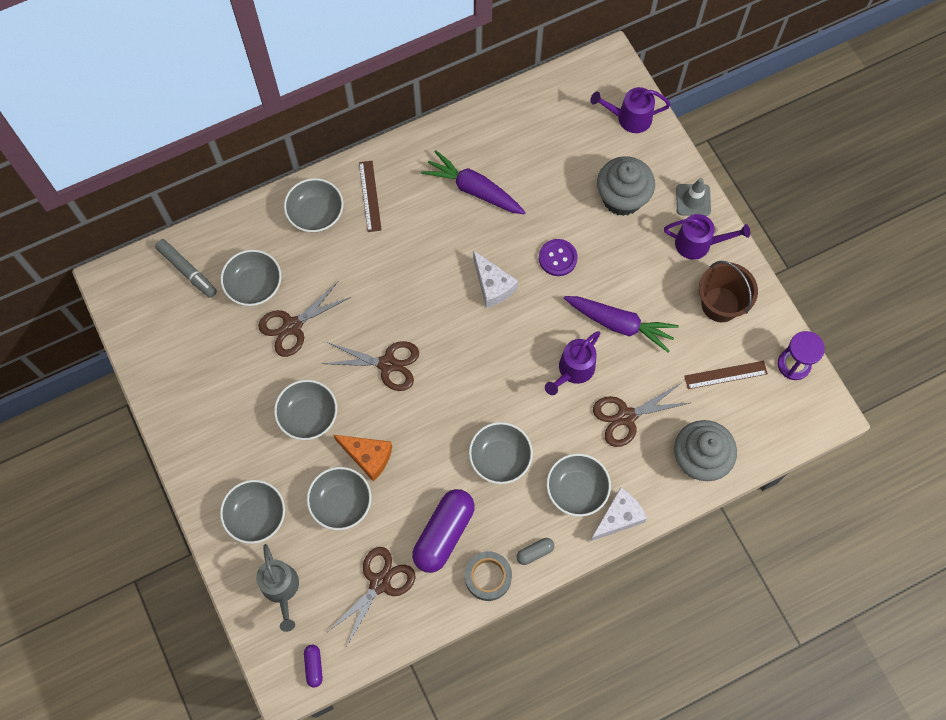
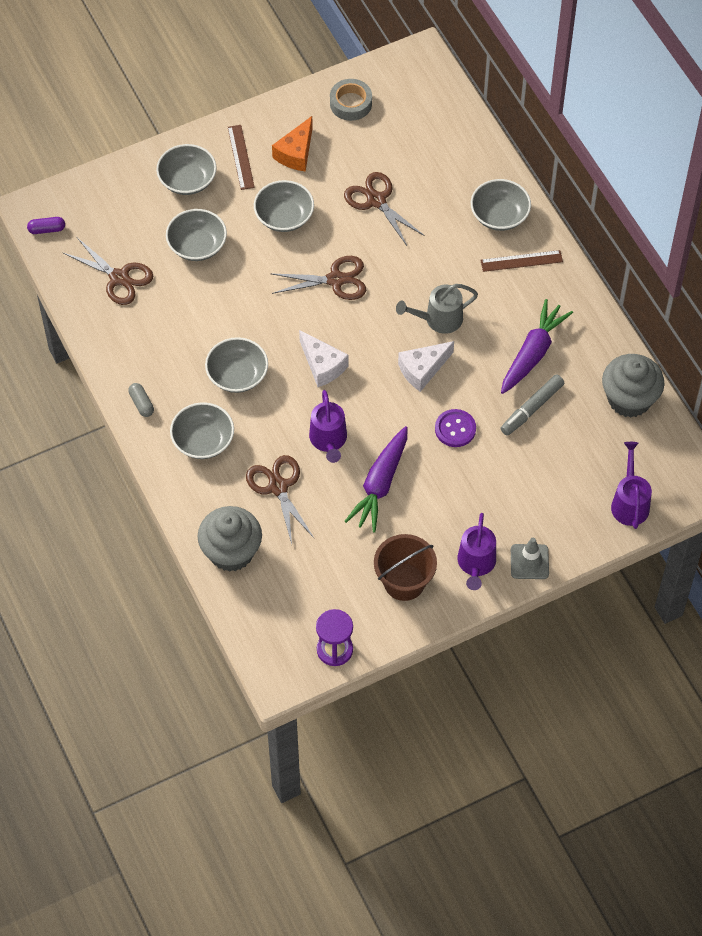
camera: 90 degrees right, 10 degrees down
(187, 271) = (433, 114): grey marker -> grey marker (531, 408)
(254, 285) = (419, 168): grey bowl -> none
(281, 589) = (118, 202): grey watering can -> grey watering can (438, 319)
(368, 456) = (242, 266): orange cheese -> orange cheese (296, 153)
(388, 364) = (336, 280): brown scissors -> brown scissors turned 105 degrees counterclockwise
(444, 534) = (163, 328): purple capsule -> none
(488, 577) = (120, 364): grey tape -> grey tape (350, 103)
(573, 370) = (328, 440): purple watering can -> purple watering can turned 135 degrees counterclockwise
(618, 517) = (173, 476): white cheese -> white cheese (322, 365)
(622, 198) = (529, 492): grey cupcake -> grey cupcake (629, 399)
(725, 375) = (323, 582): brown ruler -> brown ruler (240, 157)

